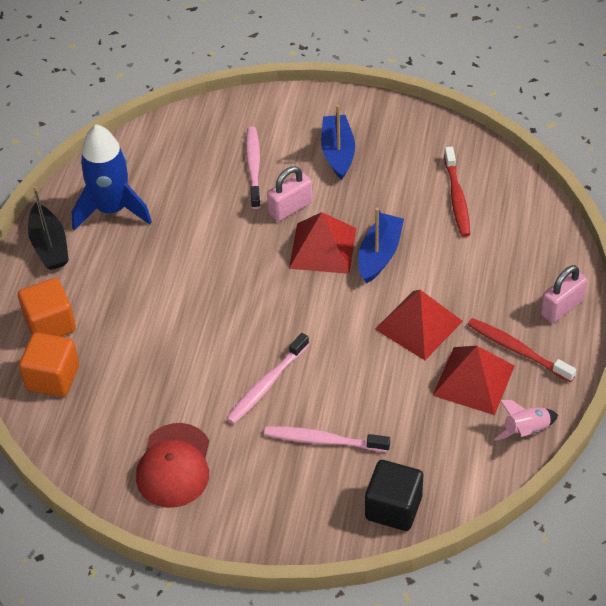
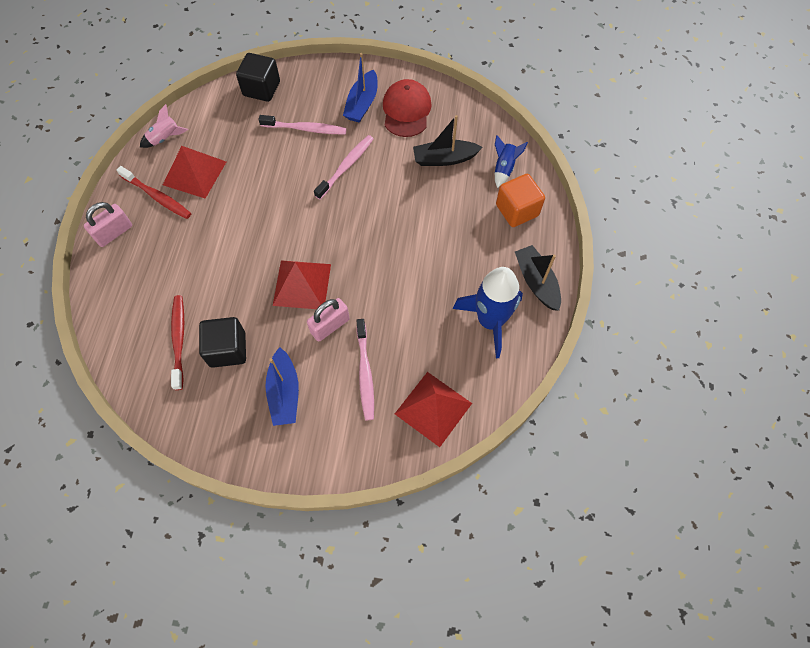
camera: 175 degrees right, 15 degrees up
(53, 377) = (504, 168): orange cube -> blue rocket
(131, 392) = (444, 159): none -> black boat
(379, 254) = (254, 279): blue boat -> blue boat (362, 104)
(402, 189) = (227, 349): none -> black cube
(418, 325) = (229, 215): red pyramid -> red pyramid (433, 408)

